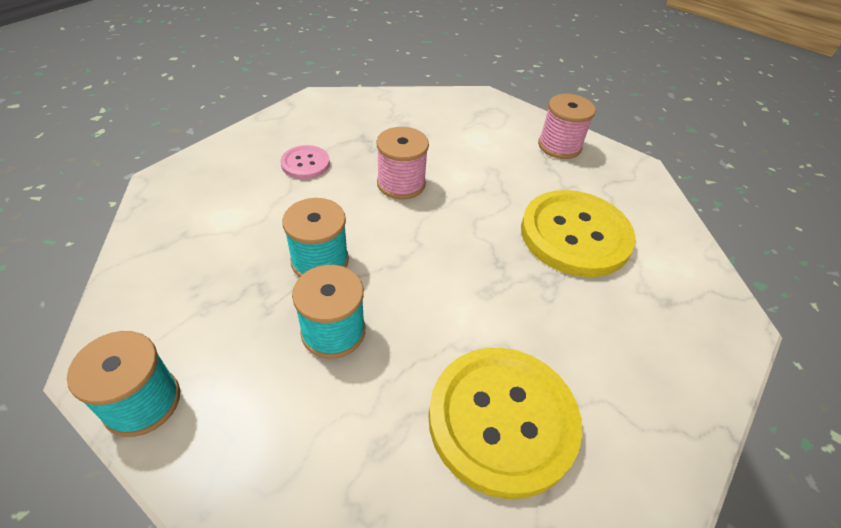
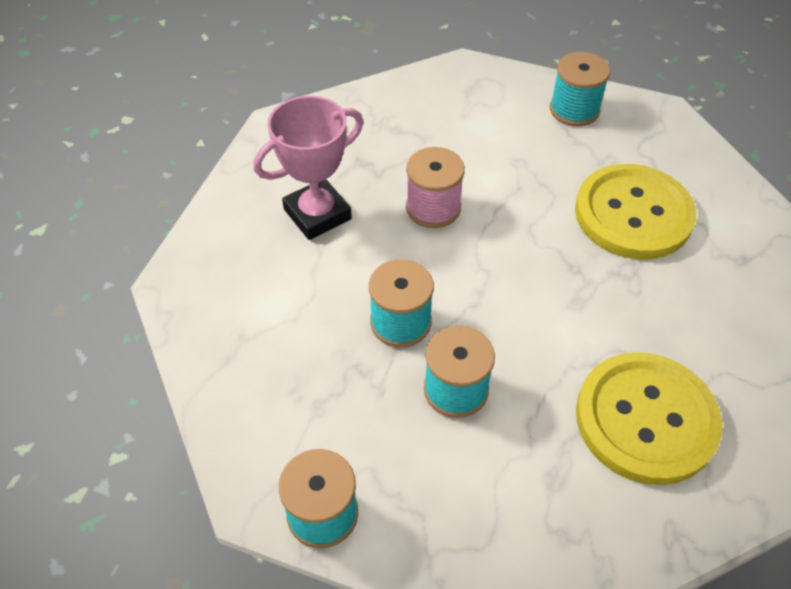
camera: 15 degrees left, 5 degrees up
(305, 163) = (317, 214): pink button -> pink trophy
(559, 146) = (574, 110): pink spool -> turquoise spool

